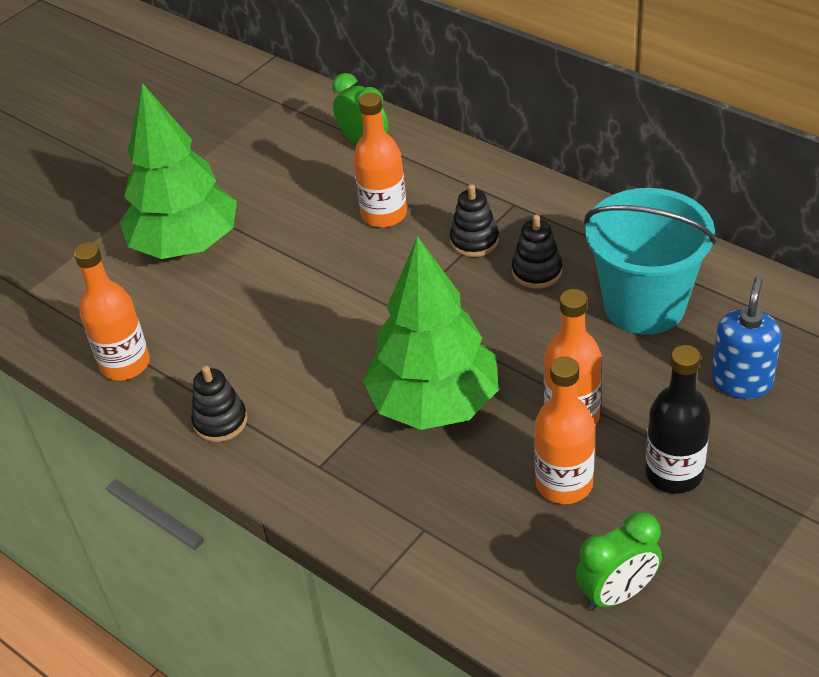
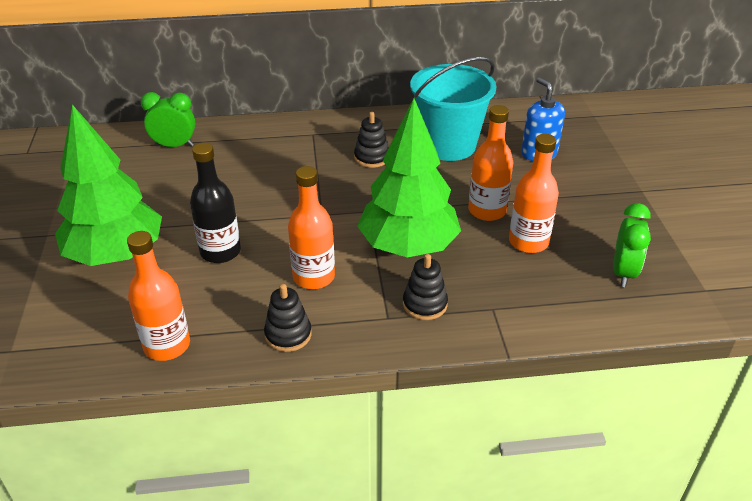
camera: 50 degrees left, 5 degrees down
(384, 214) = (240, 173): orange bottle -> orange bottle (314, 277)
(474, 241) = (315, 160): black stacking toy -> black stacking toy (425, 304)
(674, 473) = (568, 207): black bottle -> black bottle (220, 252)

